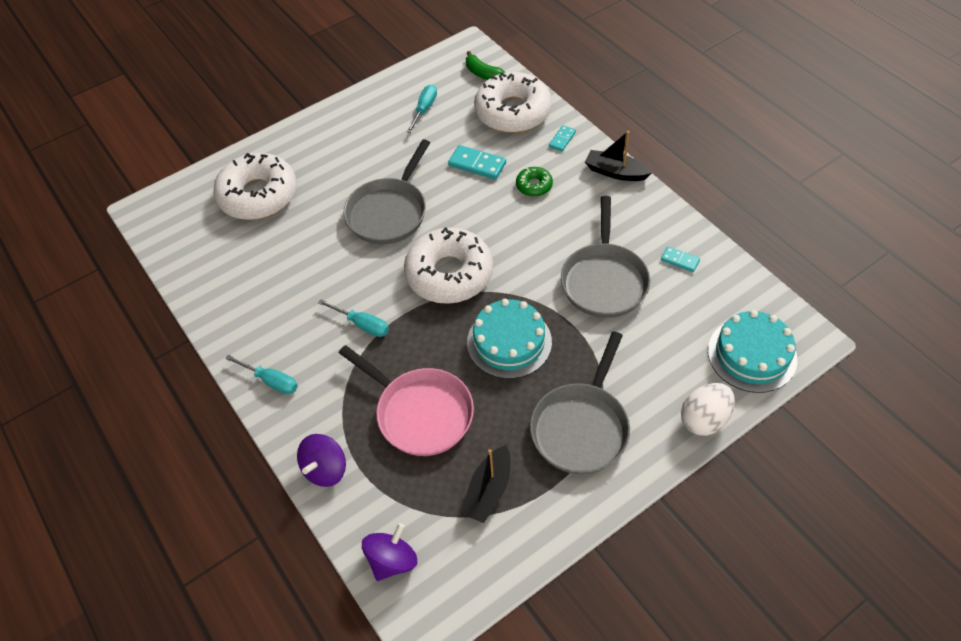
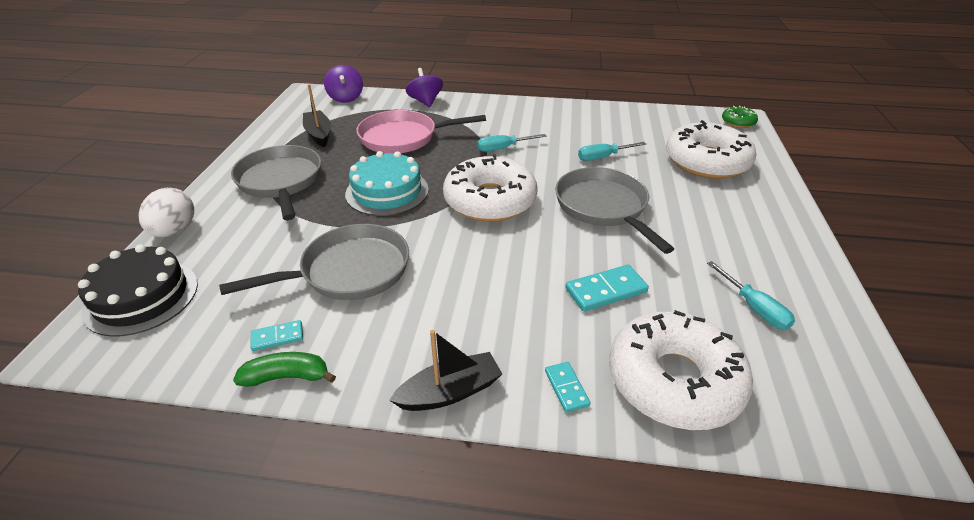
camera: 130 degrees right, 15 degrees down
(271, 381) = (511, 108): turquoise screwdriver -> turquoise screwdriver (603, 157)
(483, 74) = (798, 409): green banana -> green banana (287, 377)
(534, 185) = (521, 309): green donut -> green donut (738, 122)
(604, 280) = (348, 271): grey pan -> grey pan turned 105 degrees clockwise
(752, 354) = (141, 297): turquoise cake -> black cake

